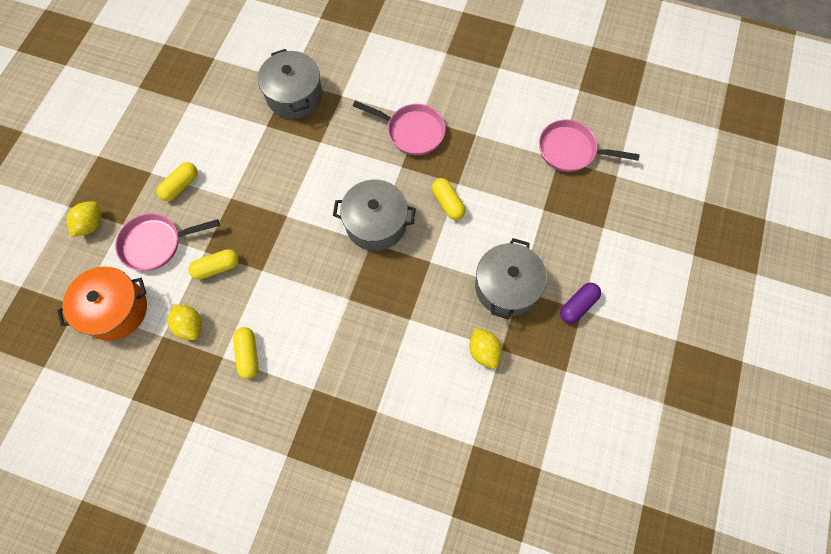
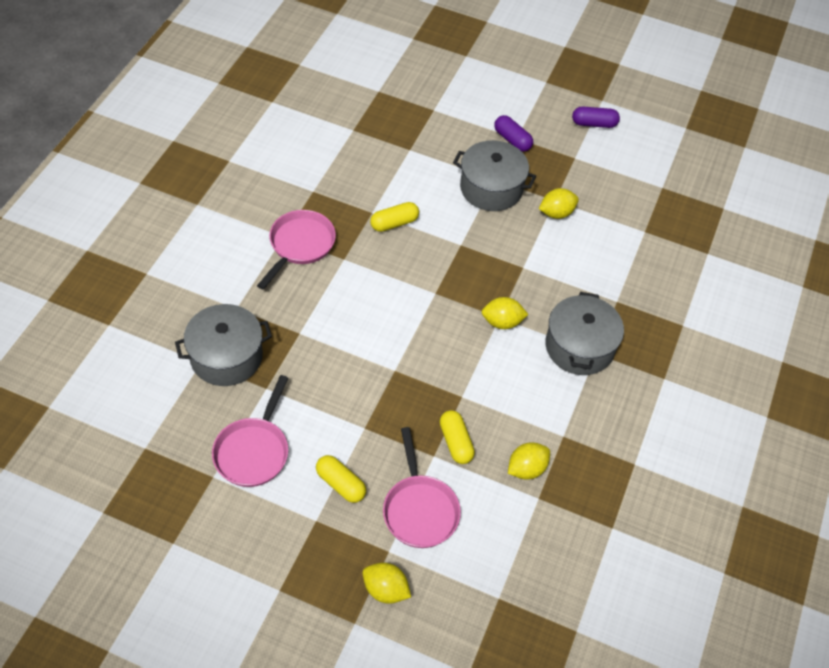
camera: 90 degrees left, 15 degrees down
(115, 310) = (505, 551): orange pot -> none
(248, 354) = (560, 411): yellow capsule -> none
(342, 301) = (502, 322): none -> yellow lemon
(376, 223) = (412, 287): grey pot -> grey pot (579, 347)
(570, 150) = (344, 119): pink pan -> pink pan (253, 451)
(623, 393) = (594, 124): none -> purple capsule

